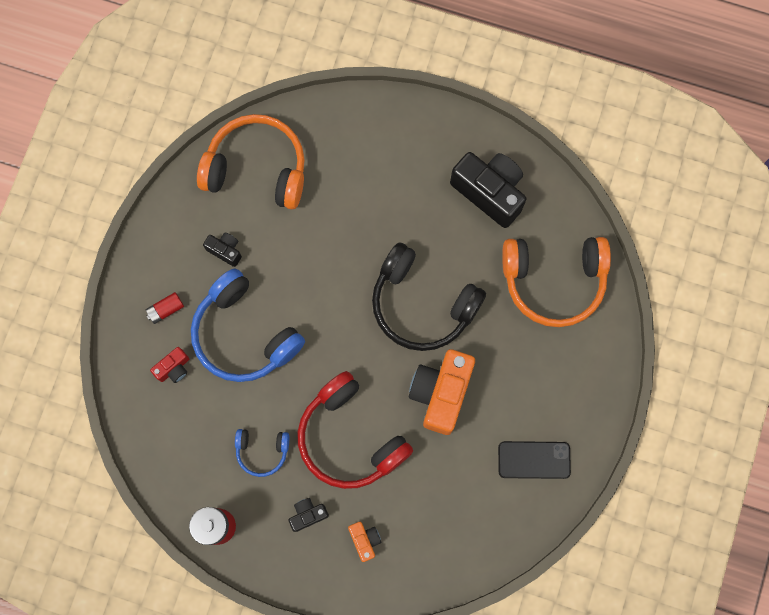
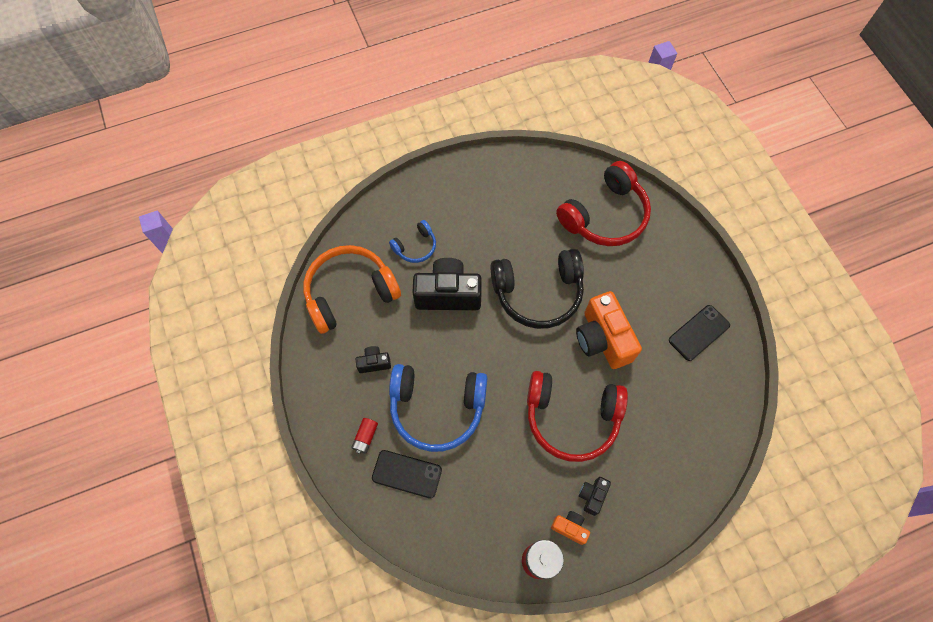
camera: 40 degrees left, 10 degrees down
(174, 368) = (407, 474): red camera -> black phone
(262, 451) = (521, 479): blue headphones -> blue headphones (415, 247)
(365, 540) = (645, 479): orange camera -> orange camera (570, 527)
(489, 192) = (516, 193): black camera -> black camera (448, 294)
(553, 281) = (605, 215): orange headphones -> red headphones

